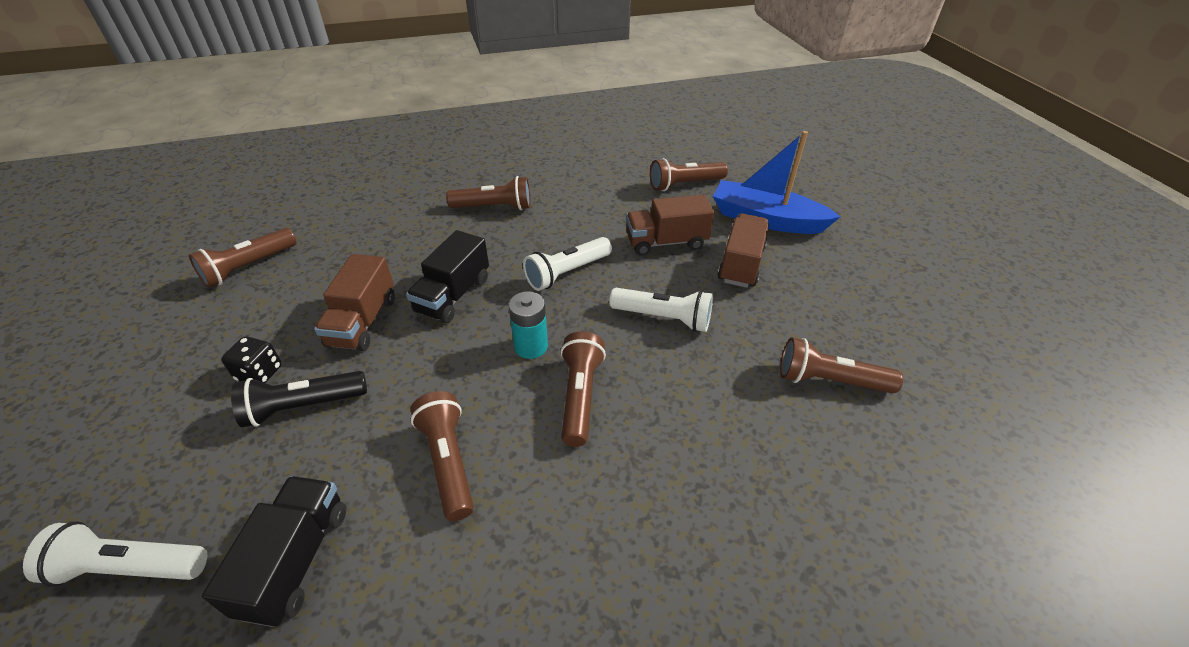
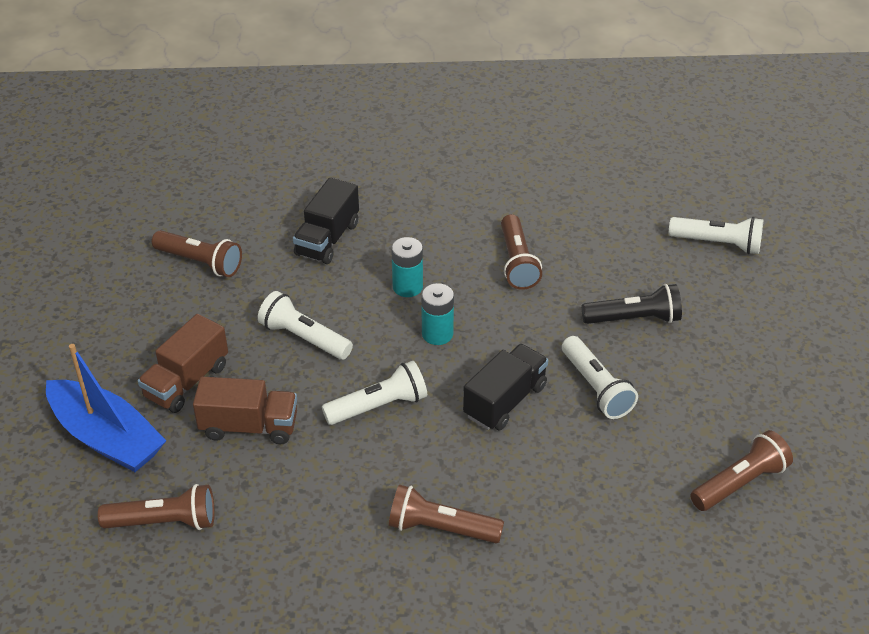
camera: 165 degrees left, 0 degrees up
(259, 373) = (680, 353): black dice -> none
(296, 560) = (614, 229): black truck -> black truck (327, 239)
(362, 321) = (596, 387): brown truck -> white flashlight
(580, 396) = (407, 287): brown flashlight -> turquoise battery

